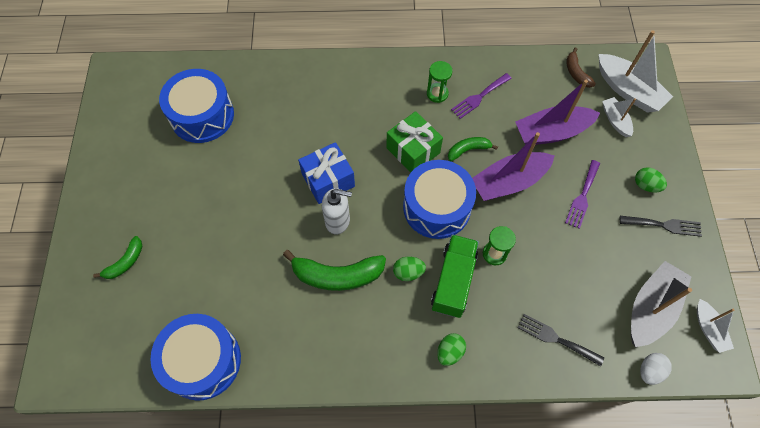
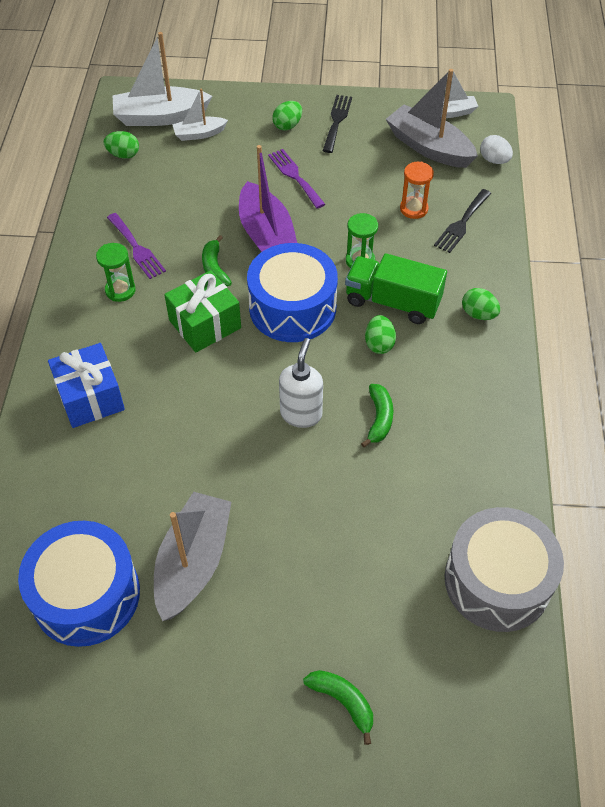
camera: 85 degrees left, 10 degrees down
(203, 361) = (497, 581): blue drum -> grey drum
(221, 168) = (193, 562): none -> grey boat
(328, 180) = (236, 422): blue gift -> blue gift (90, 397)
(337, 275) = (379, 418): green banana -> green banana, size x0.55
(551, 132) = (204, 189): purple boat -> none
(565, 296) = (413, 209): none -> orange hourglass
(576, 73) = (123, 155): brown banana -> green egg
(582, 196) = (295, 176): purple fork -> purple fork turned 150 degrees counterclockwise
(628, 90) = (160, 117): white boat -> white boat turned 150 degrees counterclockwise

